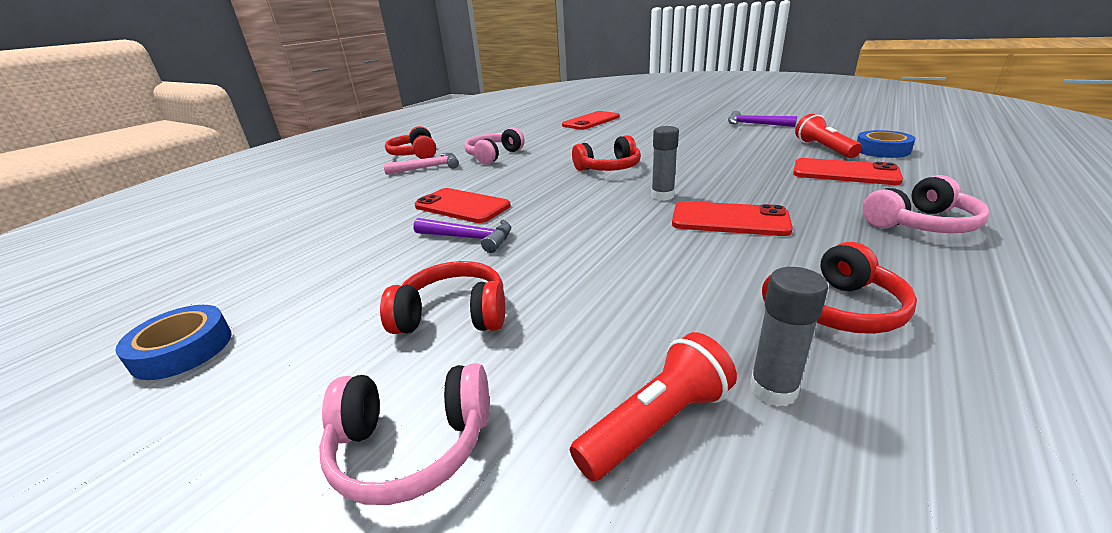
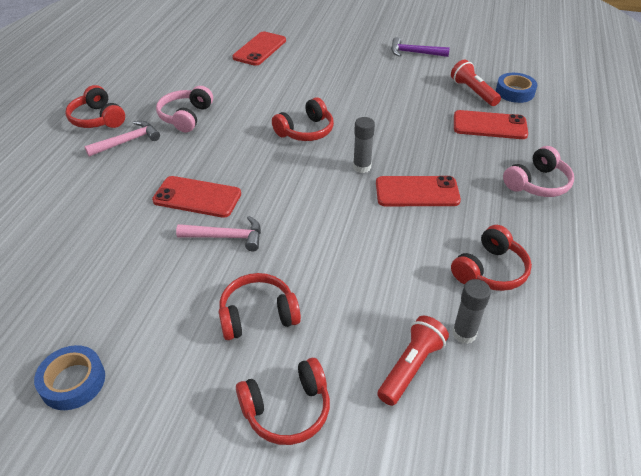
camera: 20 degrees left, 15 degrees up
(412, 445) = (287, 409): pink headphones -> red headphones
(469, 238) = (227, 237): purple hammer -> pink hammer

